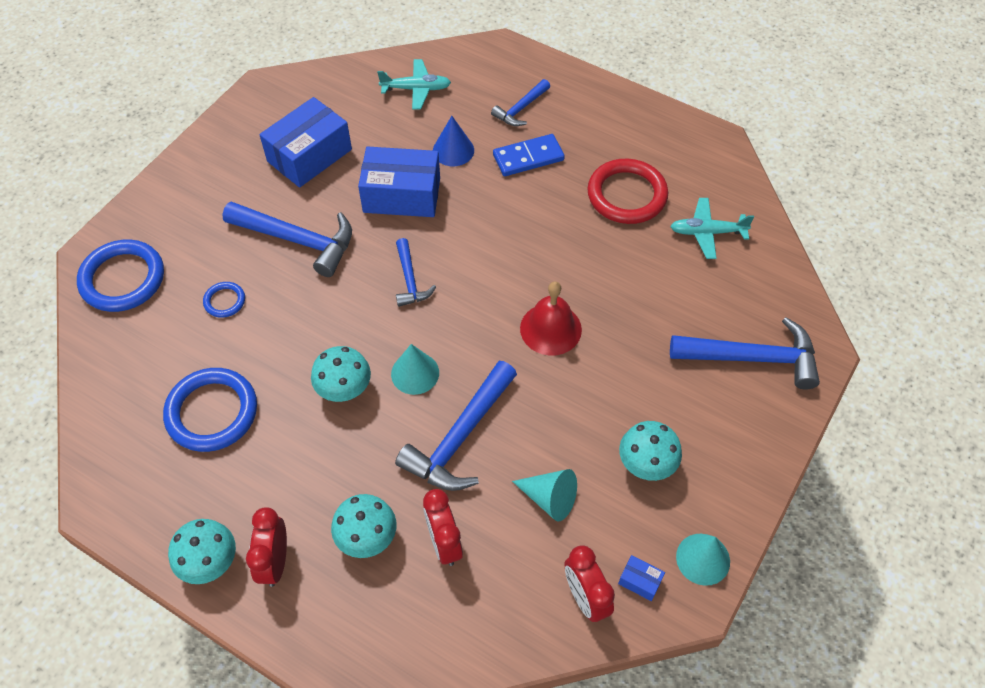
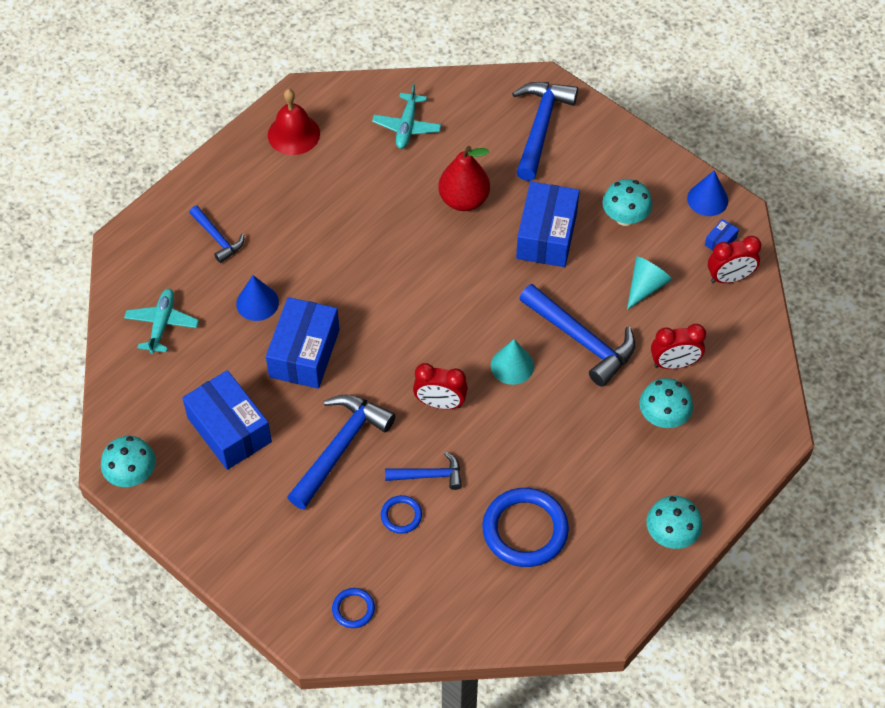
camera: 80 degrees left, 0 degrees up
(123, 279) = (353, 609): blue ring -> blue ring, size x0.49
(275, 562) = (676, 486): red clock -> red clock (440, 403)
(344, 389) = (519, 422): turquoise mushroom -> turquoise mushroom (132, 475)
(410, 280) = (409, 358): blue hammer -> blue hammer (429, 475)
(528, 157) = (283, 242): blue domino -> none
(550, 329) = (485, 258): red bell -> red bell (293, 134)
(597, 384) = (546, 235): none -> blue box
(624, 298) = (464, 200): none -> red pear
(627, 195) = (350, 175): red ring -> none
(703, 559) = (707, 199): turquoise cone -> blue cone

